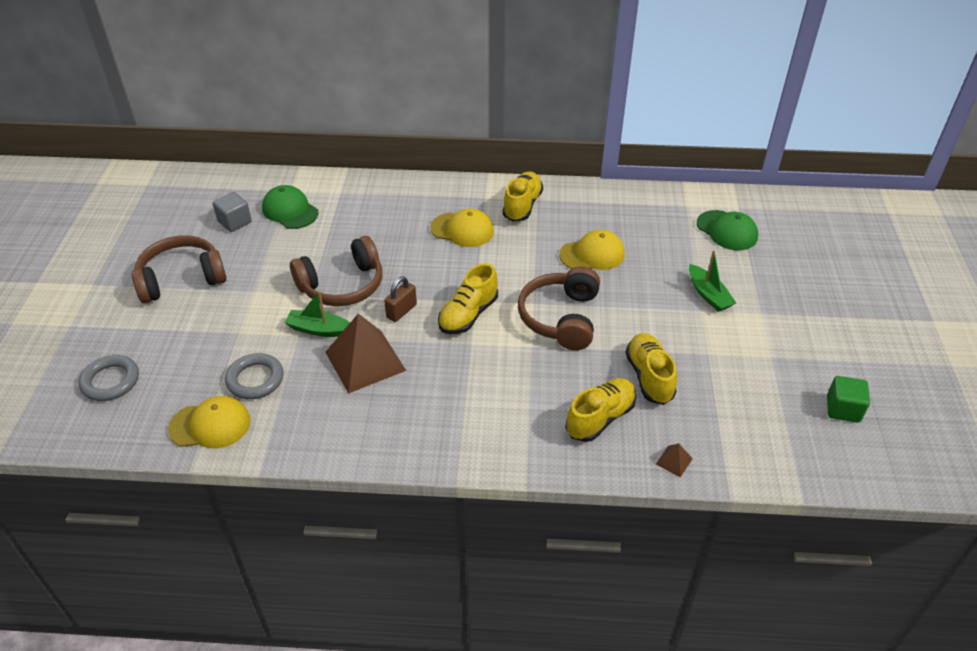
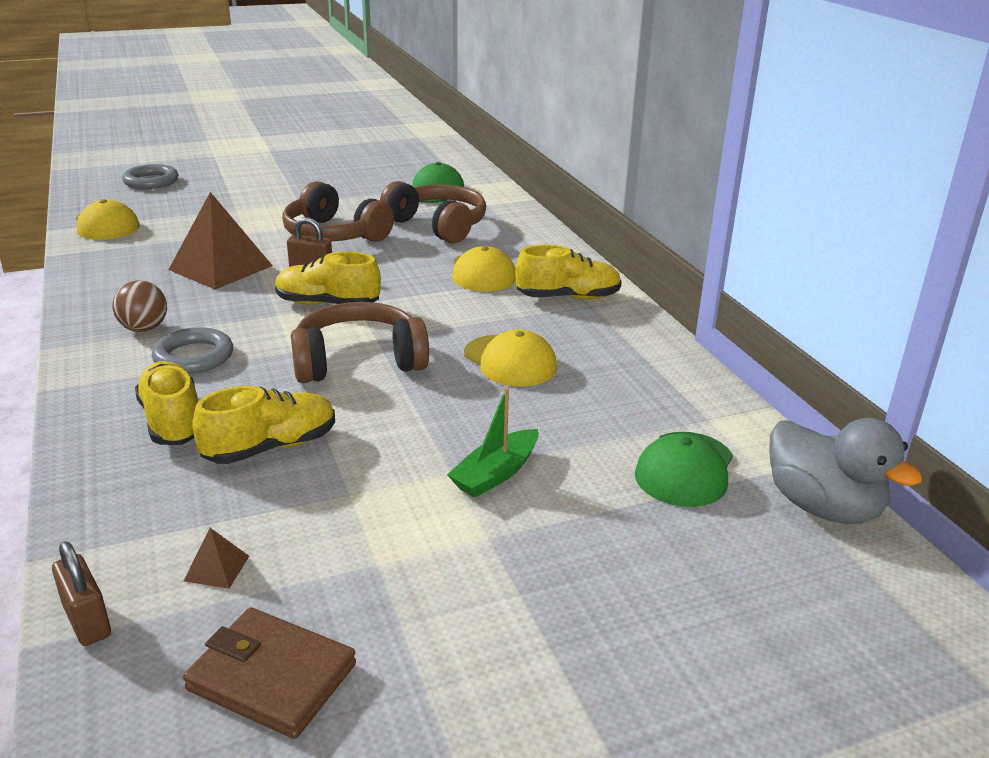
camera: 65 degrees right, 15 degrees down
(181, 279) = (297, 175): brown headphones -> brown headphones (438, 225)
(235, 222) = (396, 175): grey cube -> none
(255, 379) = (173, 228): grey ring -> grey ring (194, 357)
(319, 329) = (258, 238): green boat -> none
(454, 419) = (144, 328): none -> brown ball
(600, 418) = (173, 421): yellow shoe -> yellow shoe turned 135 degrees counterclockwise
(674, 461) = (99, 495): brown pyramid -> brown pyramid (216, 568)
(770, 202) = (823, 507): none -> grey duck
(788, 474) = (87, 620): none -> brown padlock
(843, 409) = (272, 677): green cube -> brown wallet

